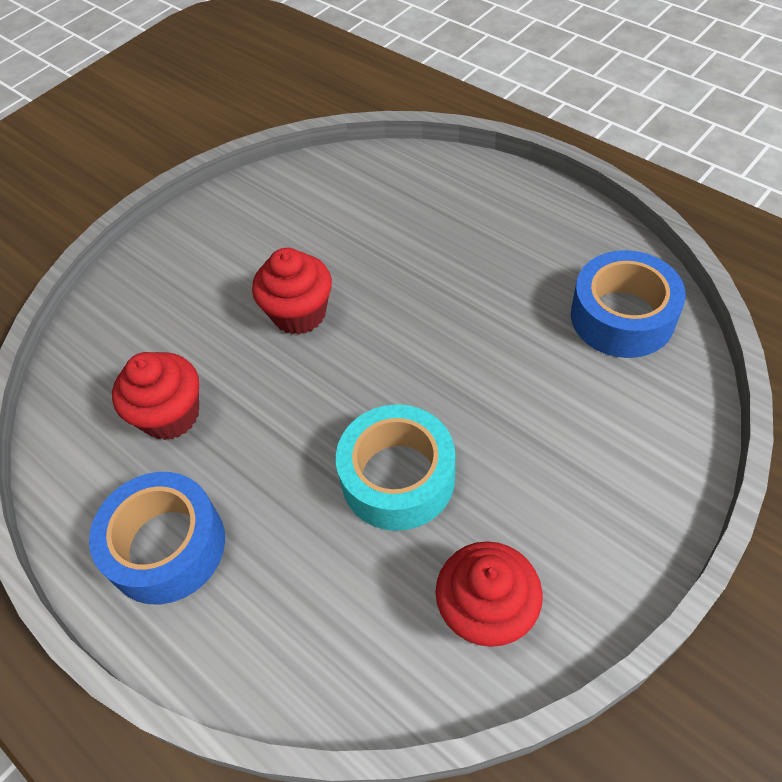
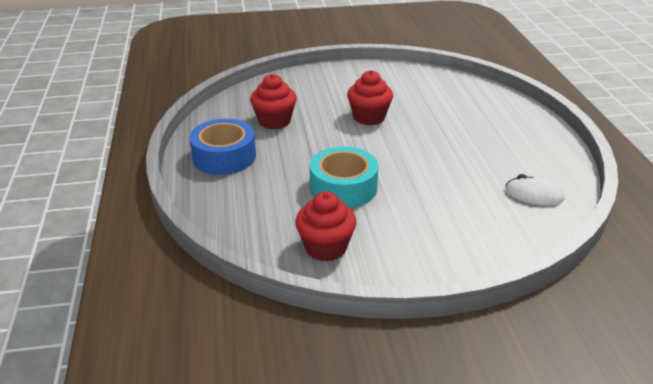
camera: 35 degrees right, 20 degrees down
(622, 316) = (534, 194): blue tape -> white mouse

